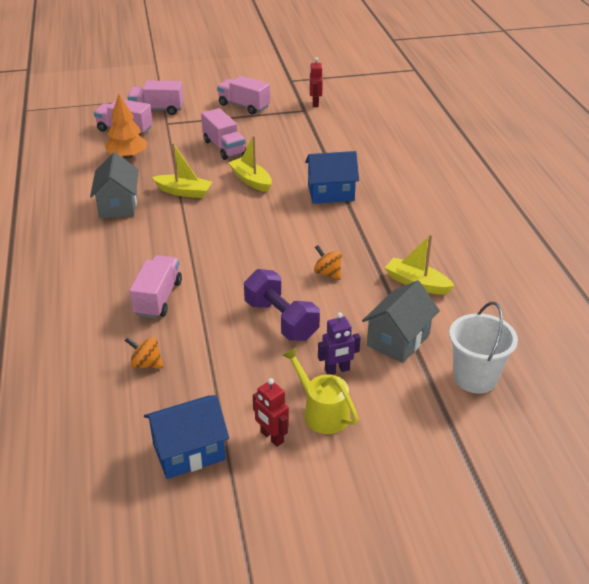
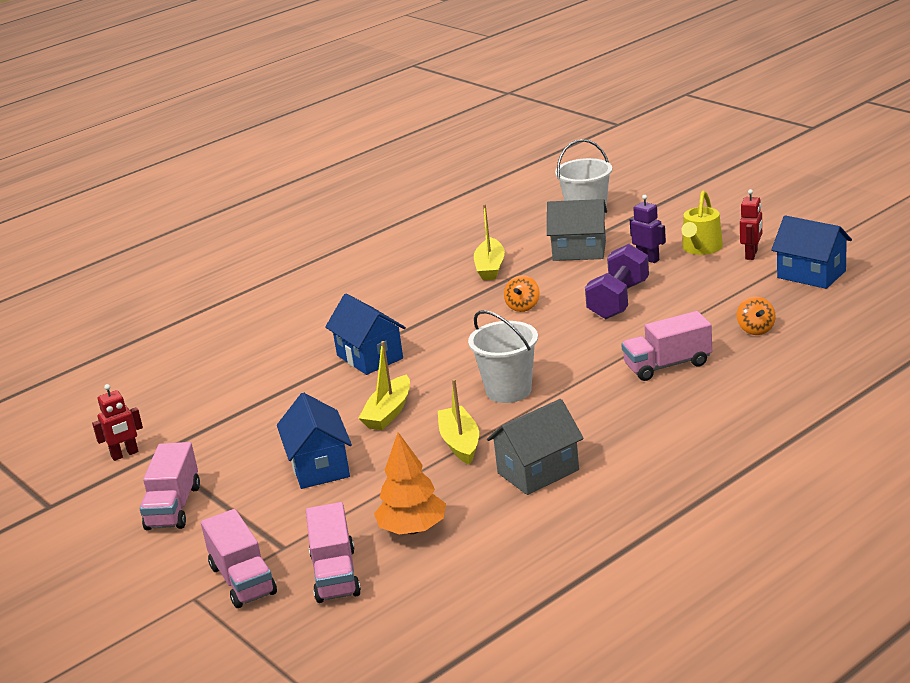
camera: 115 degrees left, 10 degrees down
(217, 226) = (508, 390): none -> white bucket
(224, 147) = (319, 467): pink truck -> blue house

